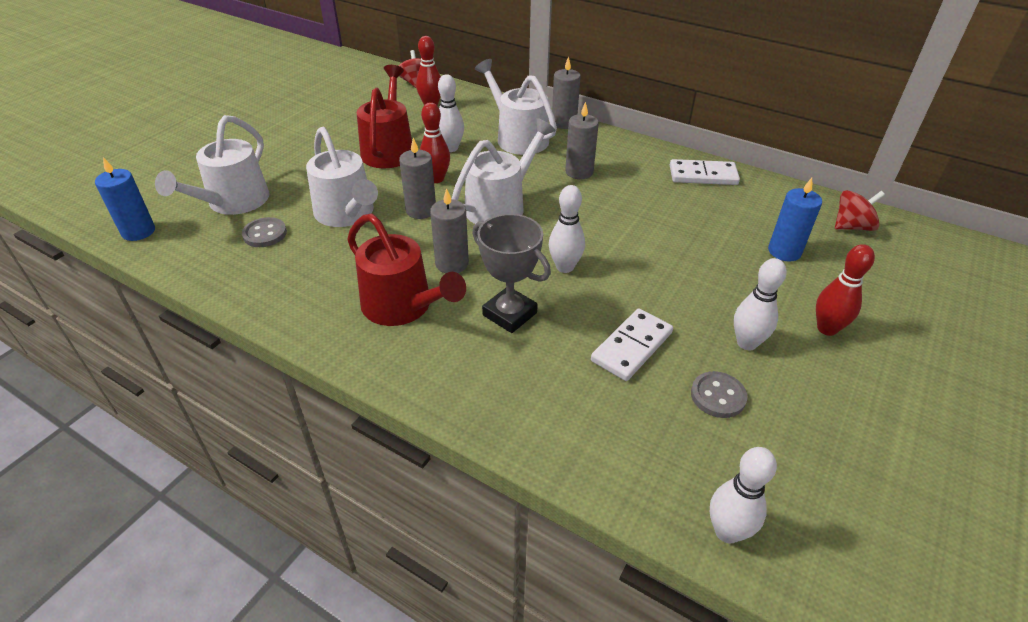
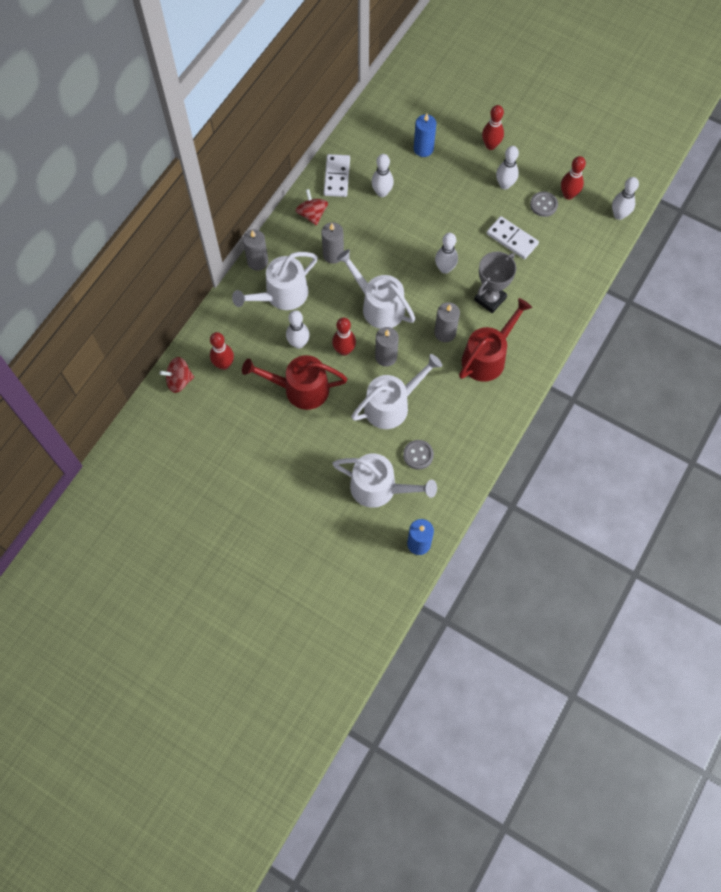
camera: 90 degrees left, 25 degrees up
(689, 211) = (382, 192): none -> white bowling pin
(754, 438) = (568, 195): none -> red bowling pin
(852, 226) = (396, 107): red spinning top -> red spinning top (312, 214)

